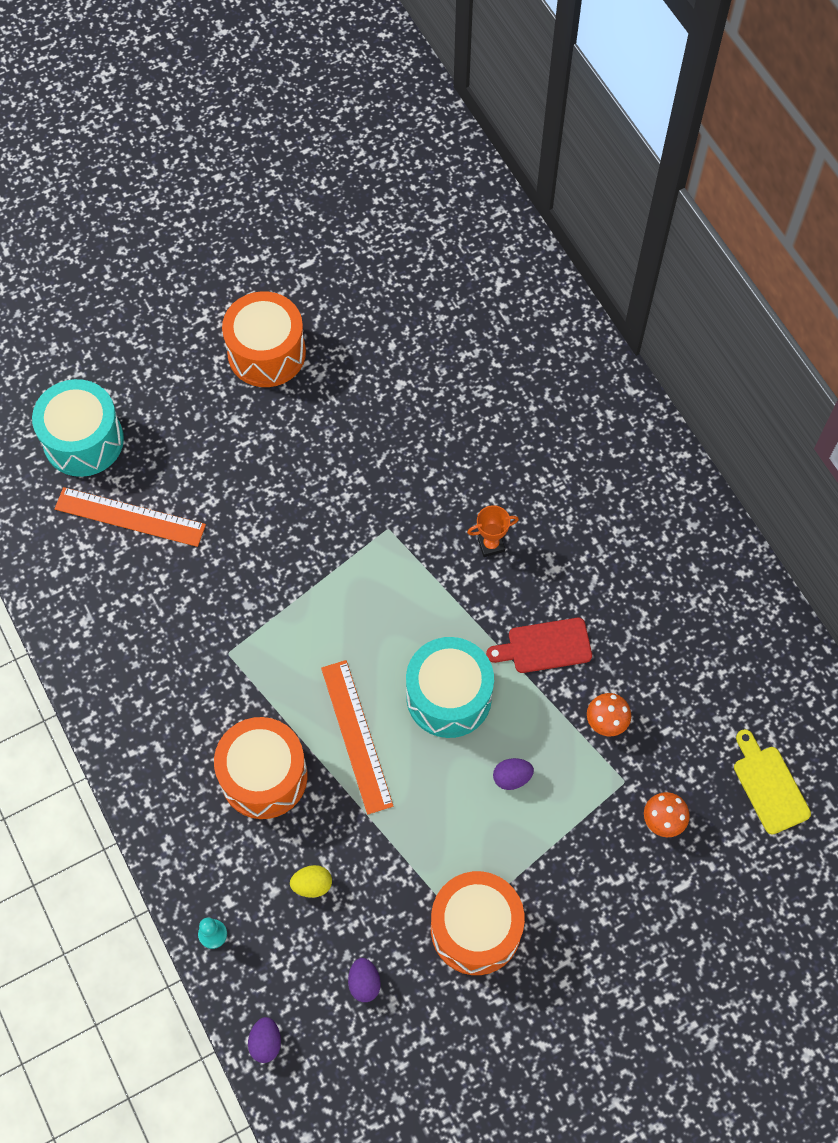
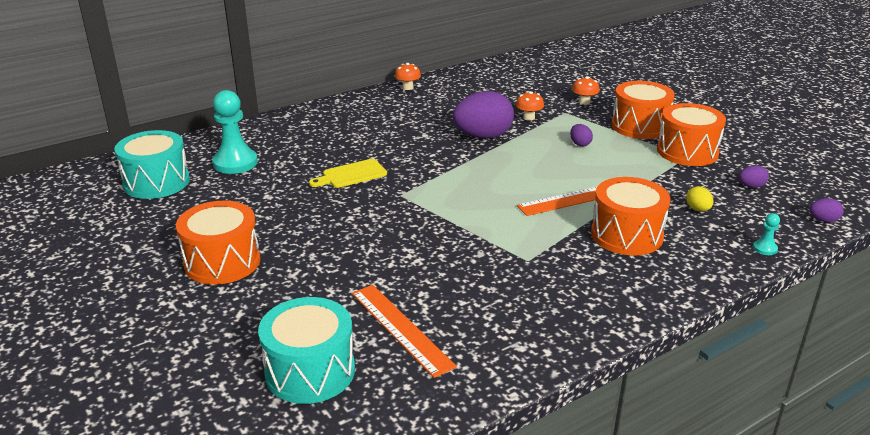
camera: 95 degrees left, 35 degrees down
(130, 517) = (401, 328): orange ruler -> orange ruler turned 45 degrees counterclockwise
(449, 697) = (531, 166): turquoise drum -> turquoise drum (156, 182)
(487, 342) = (235, 163): none -> turquoise pawn
(491, 544) = (409, 156): orange trophy -> none
(545, 646) = (483, 136): red cutting board -> purple egg
(567, 884) = (639, 126): none -> orange drum
(728, 555) = (408, 87): none -> orange mushroom
(769, 785) = (549, 78): yellow cutting board -> yellow cutting board (351, 175)

